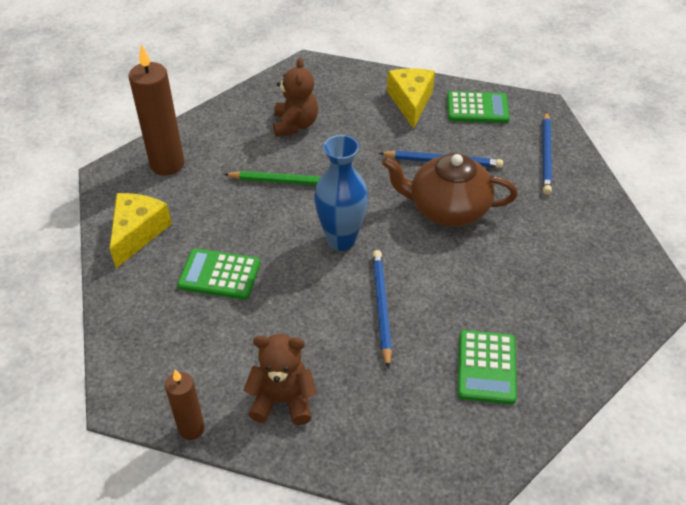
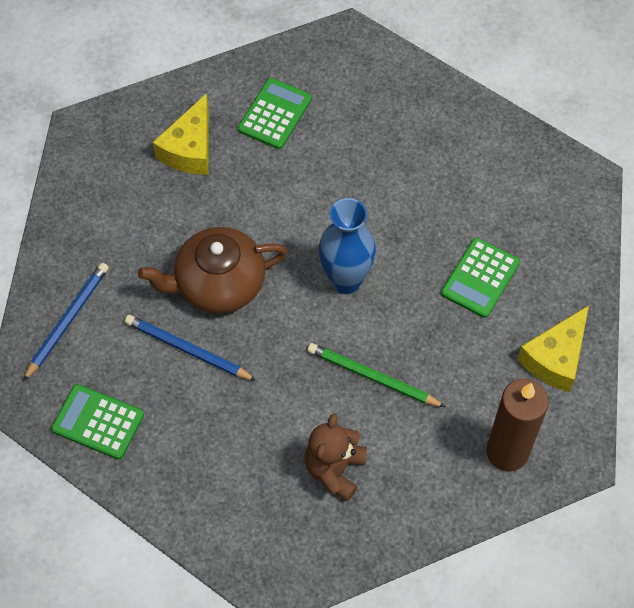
camera: 160 degrees left, 15 degrees up
(191, 429) = (536, 139): brown candle -> none
(219, 274) = (480, 278): green calculator -> green calculator turned 90 degrees clockwise
(283, 400) = (455, 139): brown teddy bear -> none
(381, 307) = (338, 195): blue pencil -> none
(410, 102) = (173, 462): yellow cheese -> yellow cheese (190, 149)
(447, 208) = (218, 284): brown teapot -> brown teapot turned 135 degrees clockwise

